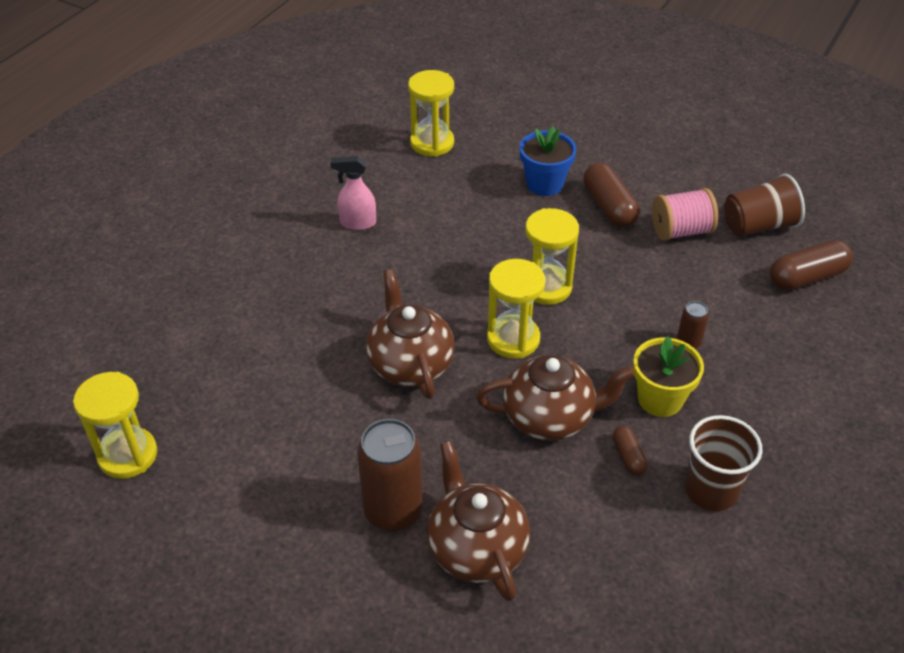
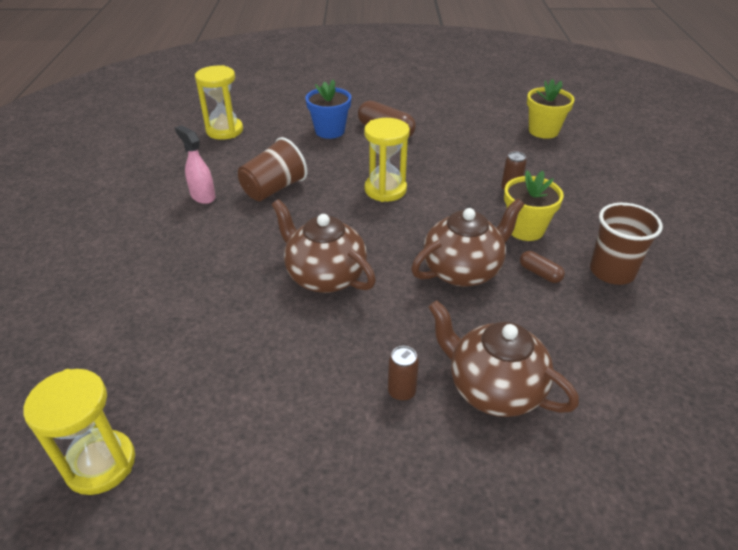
camera: 30 degrees left, 5 degrees down
(357, 223) = (202, 196): pink spray bottle -> pink spray bottle turned 75 degrees clockwise
(393, 511) = (401, 392): brown can -> brown can, size x0.48
(513, 339) = (390, 230): yellow hourglass -> none
(681, 231) = (445, 130): pink spool -> none
(758, 226) = (489, 114): brown cup -> brown cup (274, 189)
(807, 277) = (543, 131): brown capsule -> yellow flower pot

